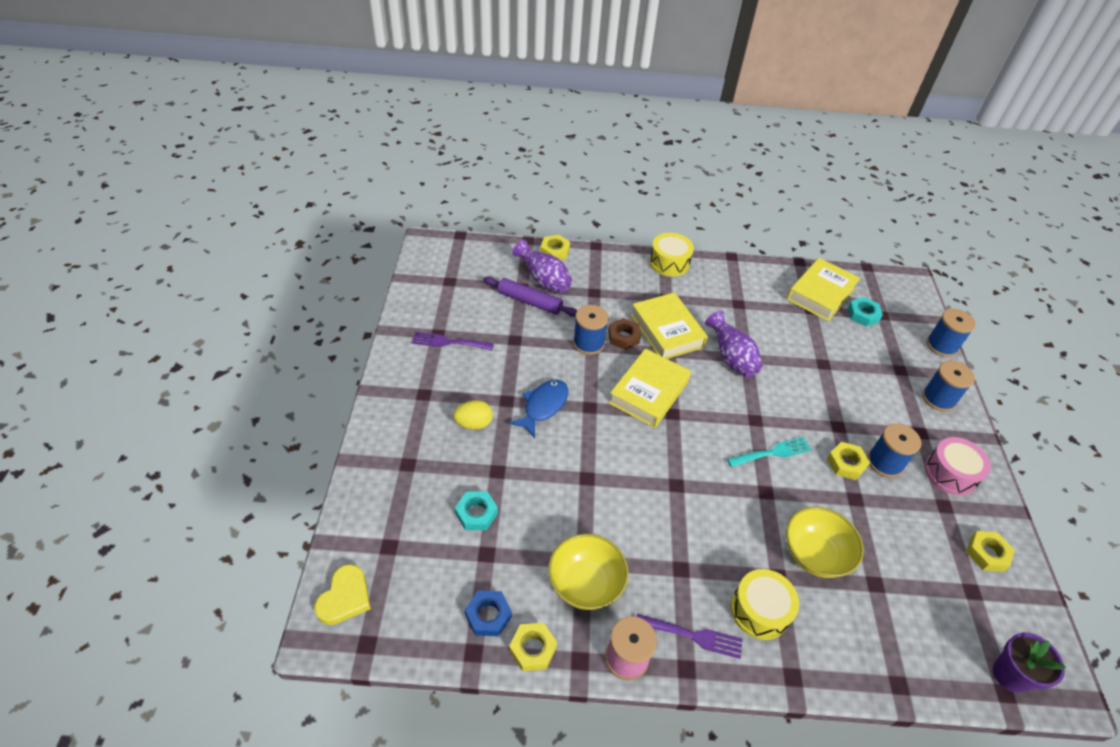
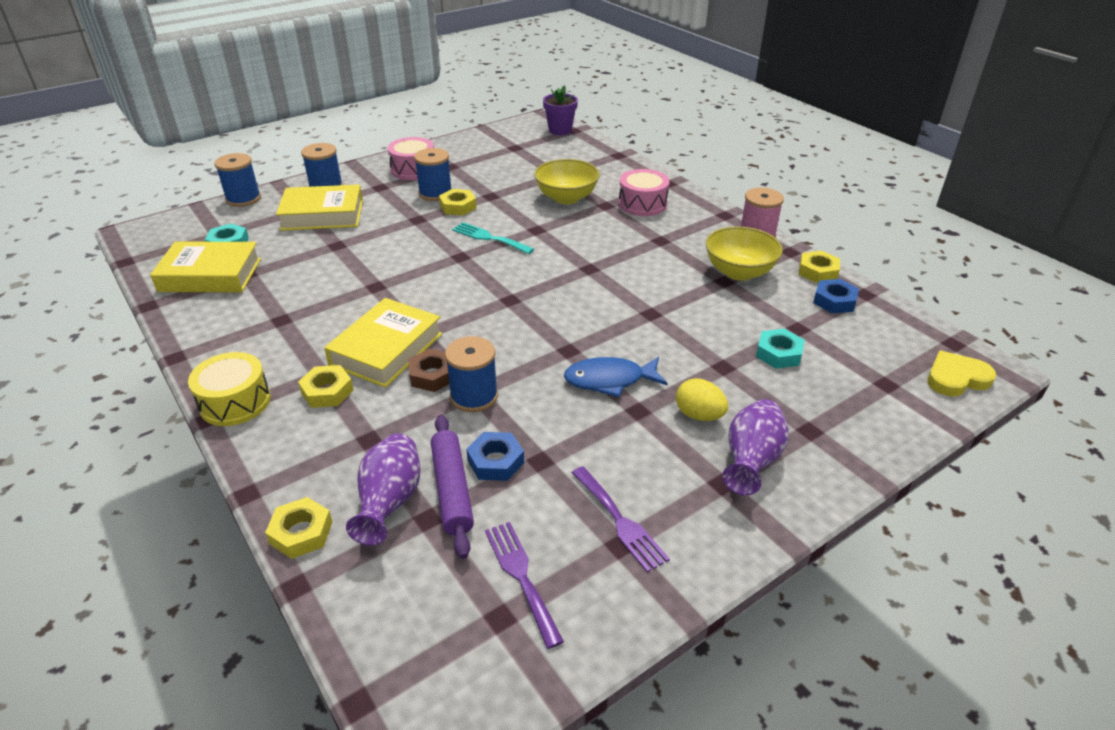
camera: 125 degrees left, 10 degrees down
(531, 324) = (495, 461): none -> blue nut
(648, 392) = (500, 323): yellow book -> yellow book (322, 215)
(694, 636) = (700, 219): purple fork -> purple fork (521, 576)
(731, 358) = (387, 294): purple vase -> purple vase (751, 462)
(760, 610) = (642, 204): yellow drum -> pink drum
(987, 553) = (475, 148): yellow nut -> yellow nut (327, 391)

